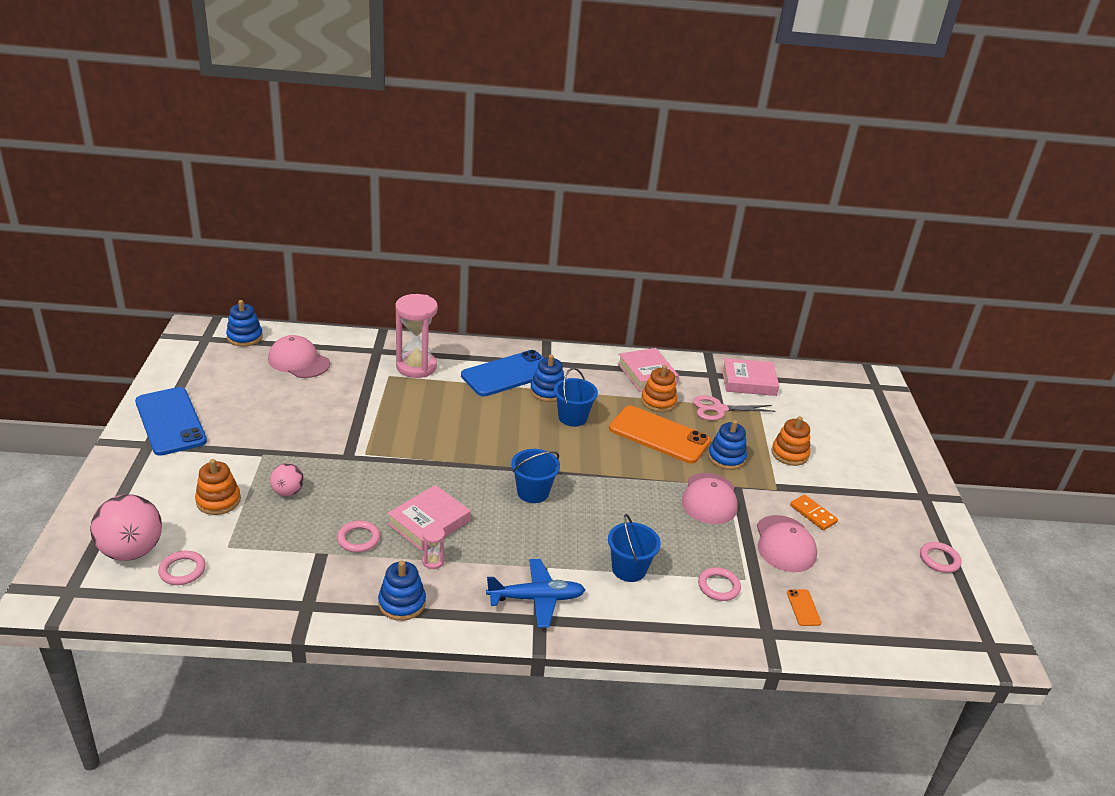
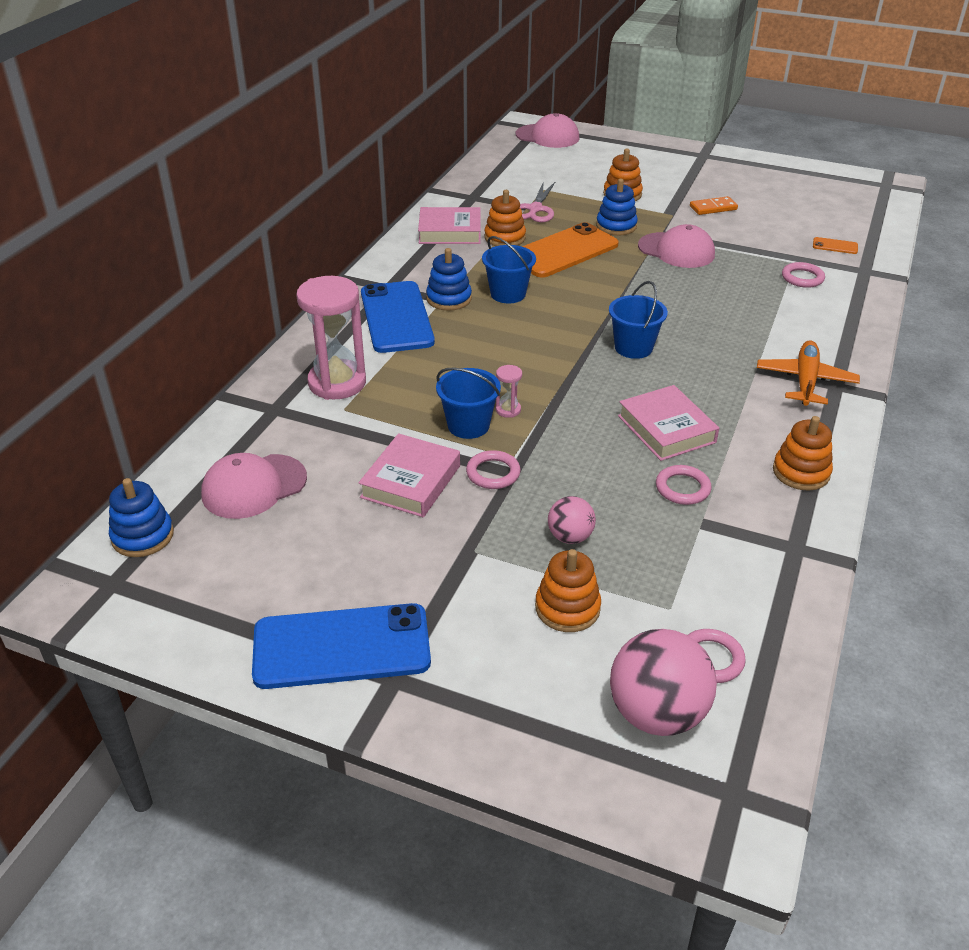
camera: 65 degrees left, 5 degrees up
(402, 603) = (801, 472): blue stacking toy -> orange stacking toy
(433, 561) = (735, 438): pink hourglass -> pink hourglass (508, 410)
(536, 598) = (805, 381): blue plane -> orange plane
(629, 569) = (770, 318): blue bucket -> blue bucket (468, 425)
(748, 381) = (496, 182): pink book -> pink book (411, 482)
(785, 544) = (751, 232): pink cap -> pink cap (547, 136)
(939, 559) = (784, 173): pink ring -> pink ring (493, 473)

